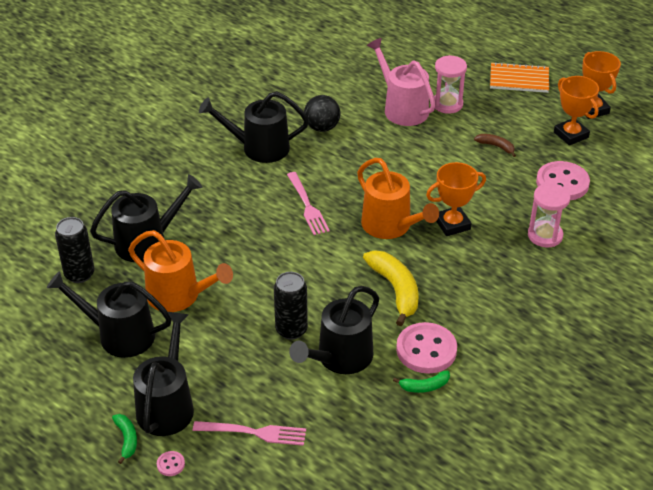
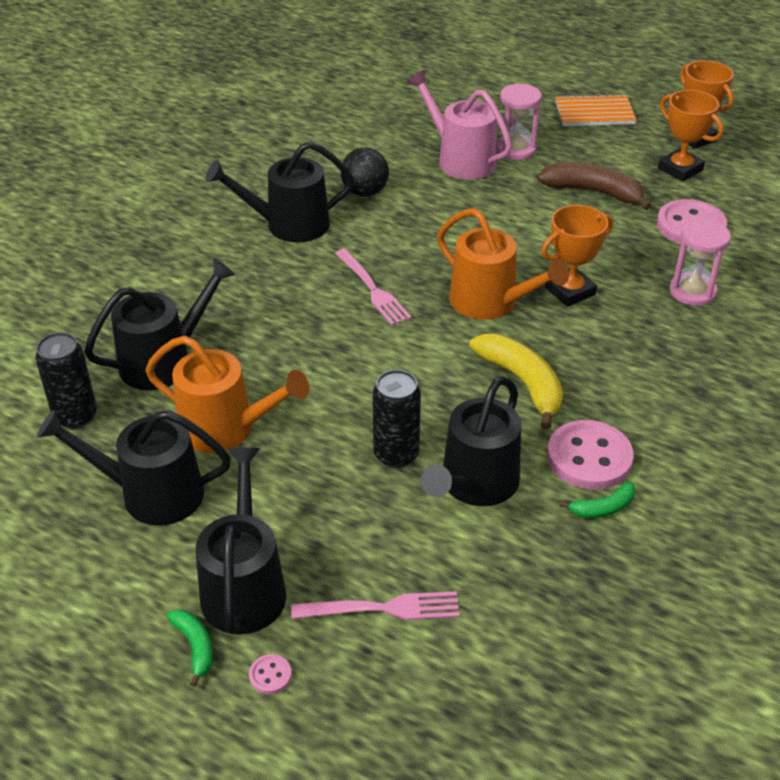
camera: 10 degrees left, 0 degrees up
(496, 146) = (593, 192): brown banana -> brown banana, size x1.91

